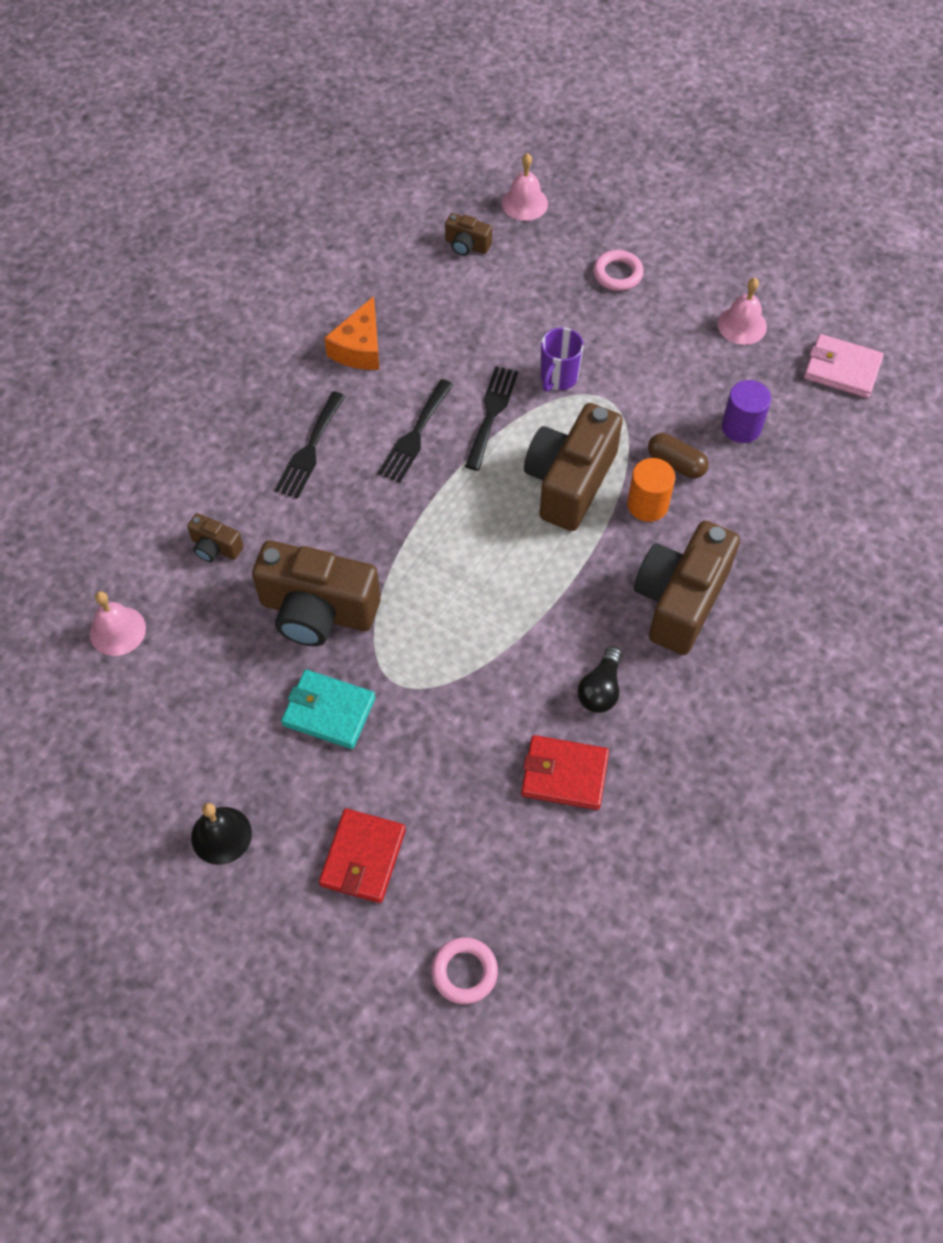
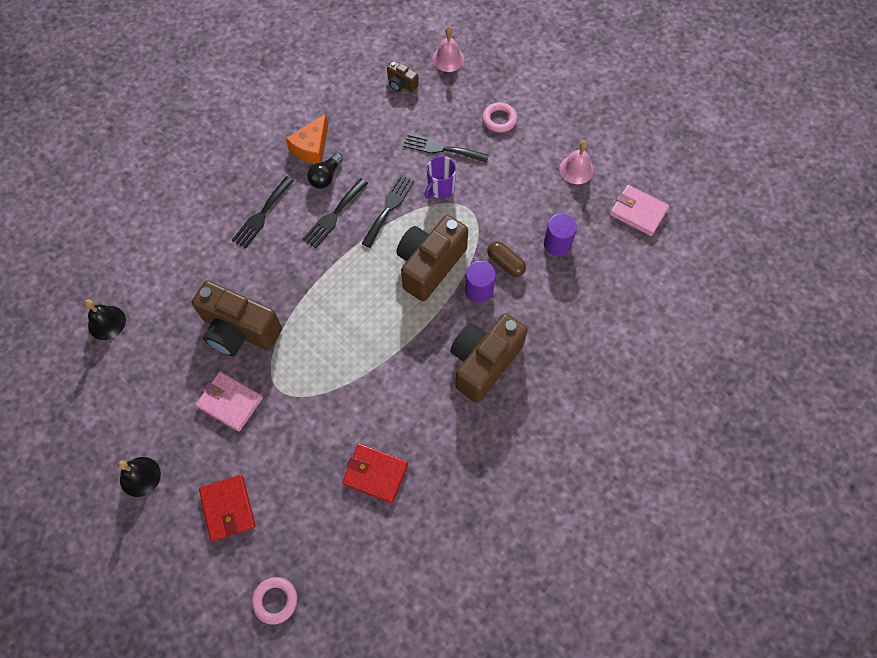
camera: 10 degrees right, 5 degrees up
(117, 630) = (107, 322): pink bell -> black bell
(215, 548) = (183, 275): brown camera -> none
(329, 711) = (230, 402): turquoise wallet -> pink wallet
(363, 857) = (228, 508): red wallet -> red wallet turned 45 degrees counterclockwise
(546, 324) = (441, 149): none -> black fork
(600, 689) = (414, 417): black light bulb -> black light bulb (326, 177)
(647, 504) = (479, 290): orange cylinder -> purple cylinder

